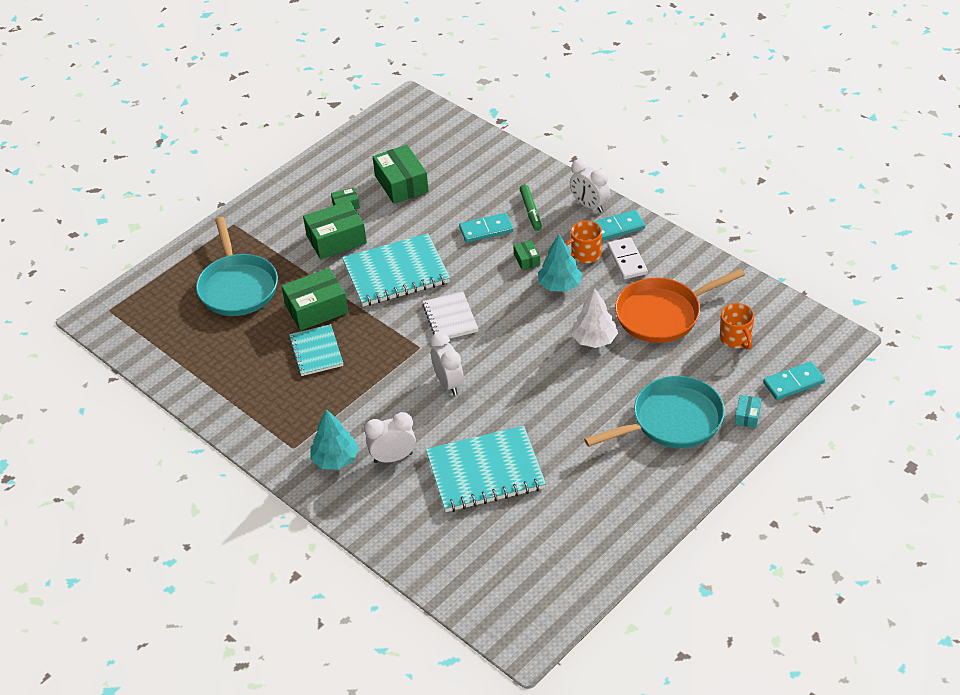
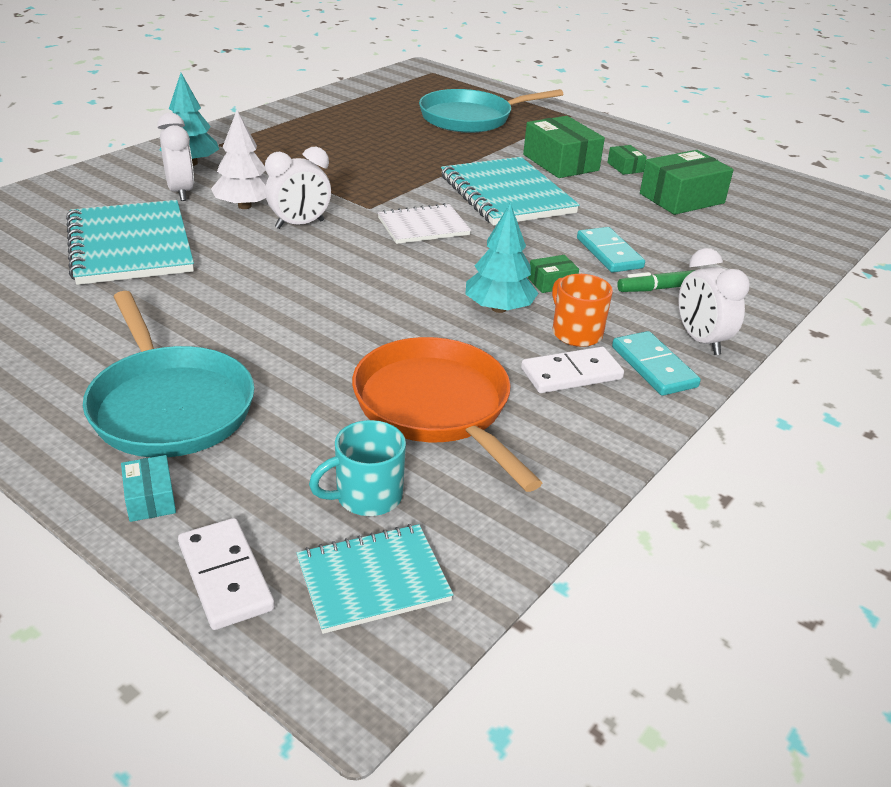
camera: 80 degrees right, 10 degrees down
(316, 309) = (437, 153): green box -> none
(316, 352) = (366, 153): turquoise notebook -> turquoise notebook (373, 580)
(589, 205) = (701, 341): white clock -> white clock turned 60 degrees counterclockwise
(594, 339) = (375, 335): white tree -> white tree (245, 206)
(736, 339) = (366, 496): orange mug -> turquoise mug
(747, 416) = (150, 499): turquoise box -> turquoise box turned 60 degrees clockwise
(793, 383) = (225, 576): turquoise domino -> white domino

